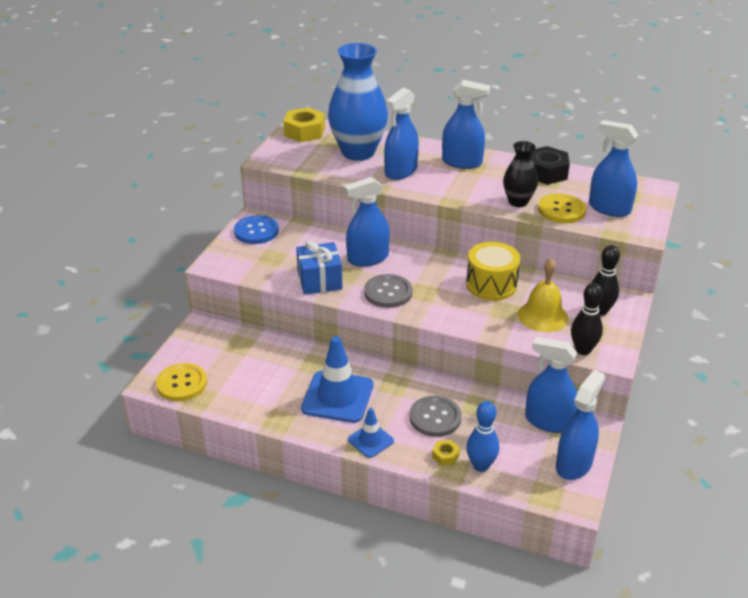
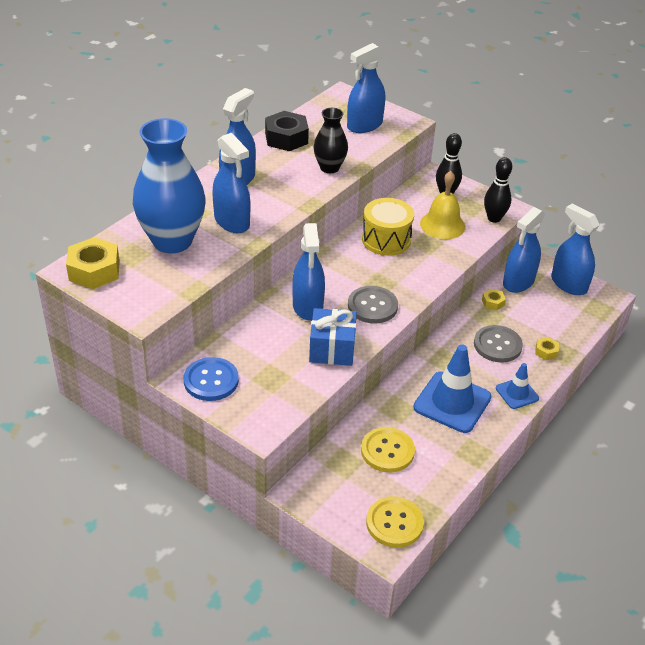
camera: 75 degrees left, 5 degrees up
(481, 466) = (561, 334): blue bowling pin -> none
(500, 406) = (493, 302): none -> yellow nut
(561, 210) = (355, 149): yellow button -> yellow button (387, 451)

